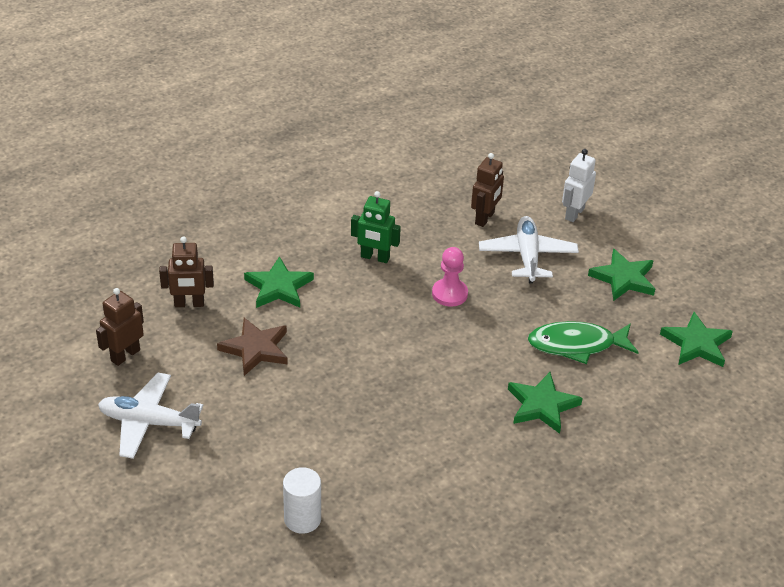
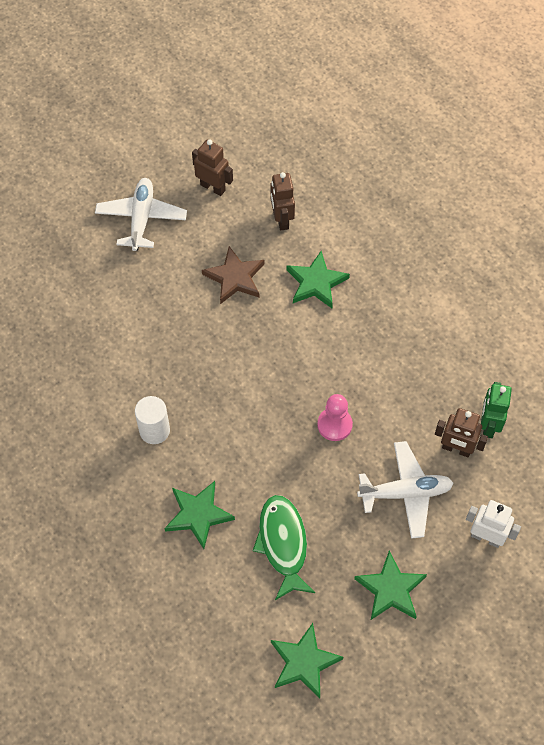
camera: 85 degrees right, 20 degrees up
(302, 519) = (52, 340): white cylinder -> white cylinder (154, 430)
(375, 257) = (373, 355): green robot -> green robot (488, 425)

